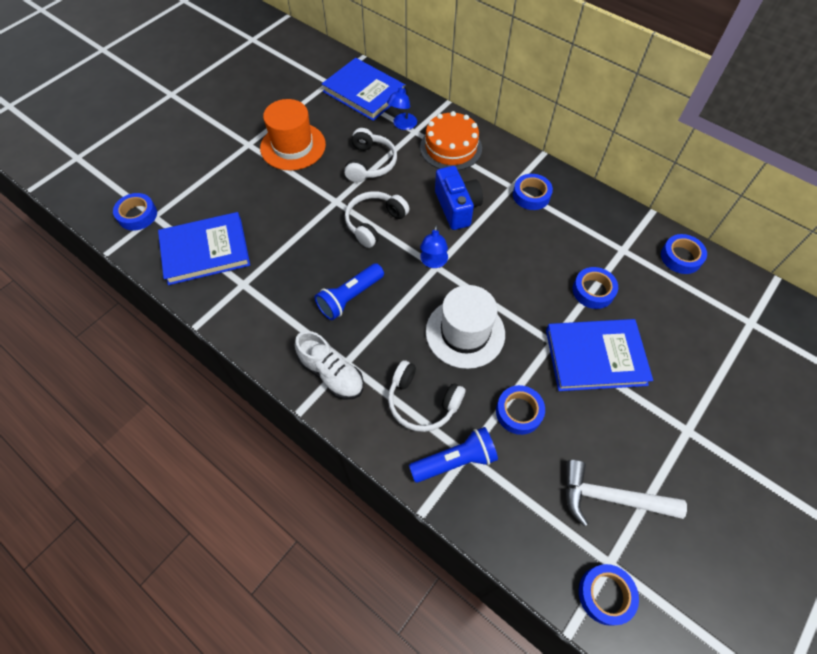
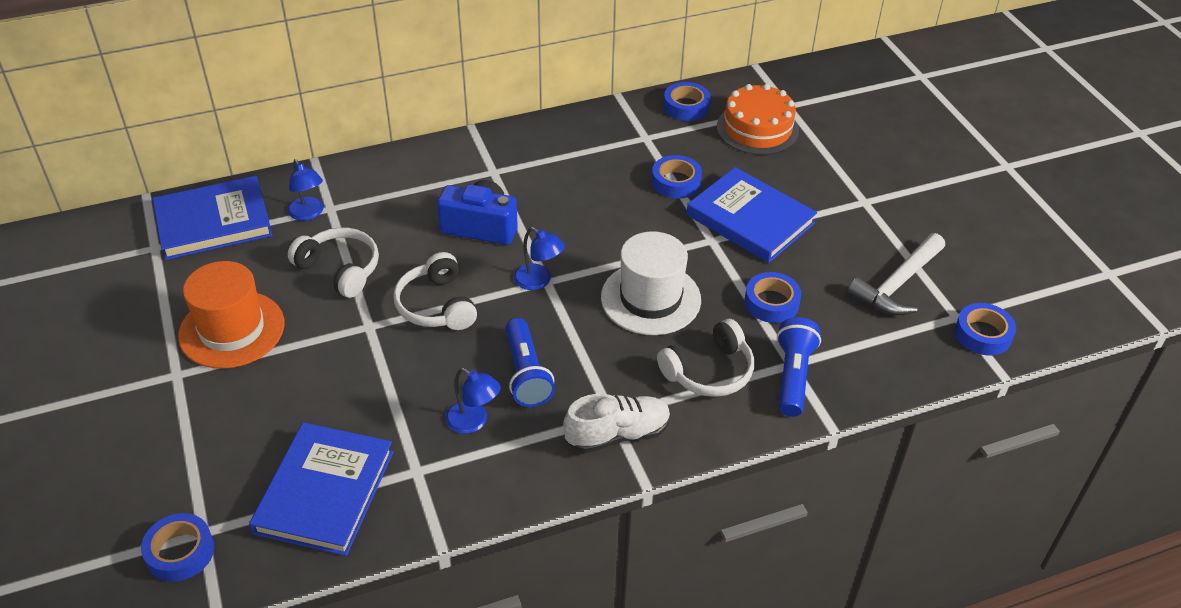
camera: 60 degrees left, 15 degrees down
(295, 291) = (473, 422): none -> blue lamp
(451, 147) = (388, 190): orange cake -> orange cake (757, 129)
(531, 195) = (519, 163): blue tape -> none
(595, 357) = (750, 219): blue book -> blue book turned 75 degrees counterclockwise

